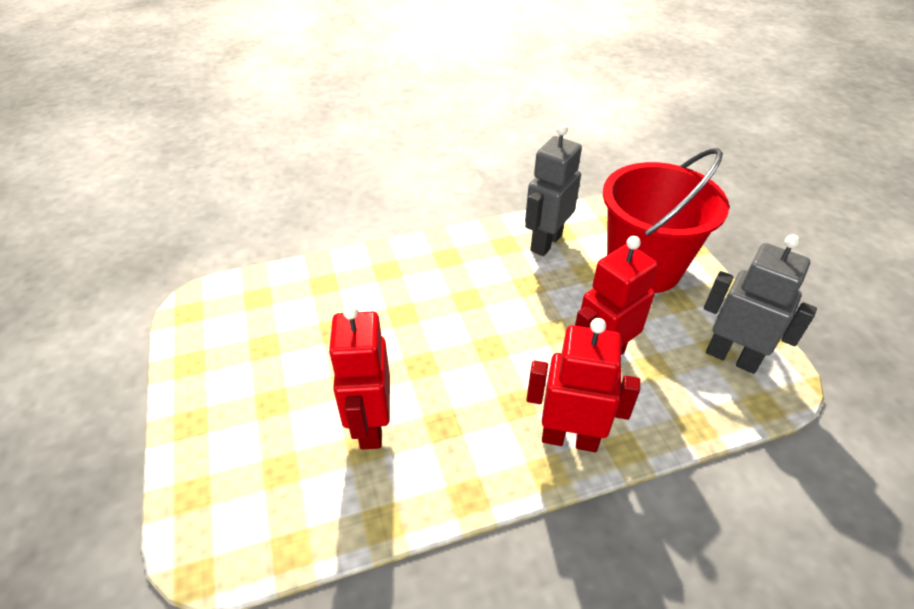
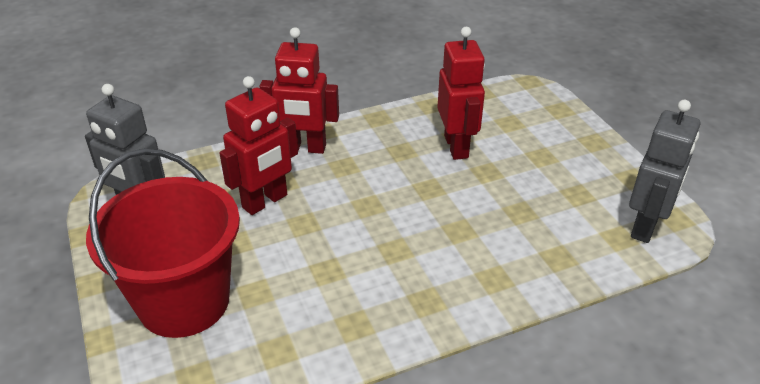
camera: 175 degrees right, 5 degrees down
(545, 243) = (301, 330): grey robot -> grey robot (645, 227)

